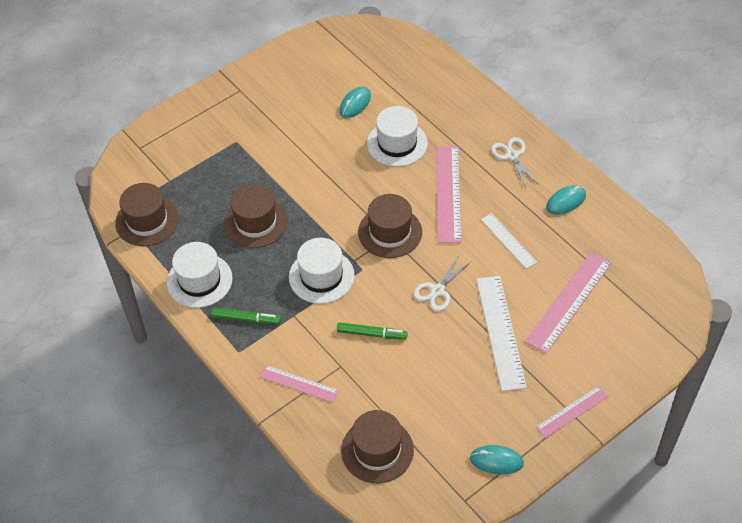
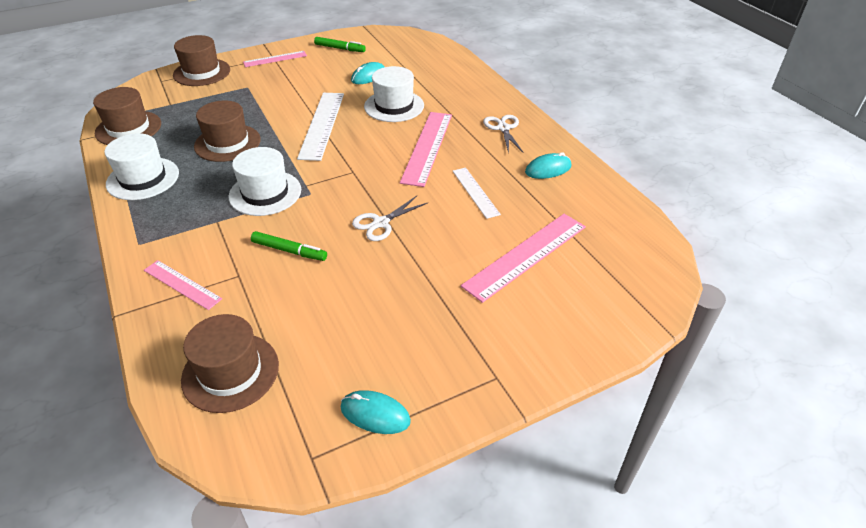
camera: 10 degrees right, 10 degrees down
(246, 319) = (166, 216): green marker -> green marker (340, 48)
(390, 232) = (354, 168): brown hat -> brown hat (202, 72)
(500, 332) = (436, 272): white ruler -> white ruler (322, 125)
(572, 411) = (495, 372): pink ruler -> pink ruler (275, 59)

